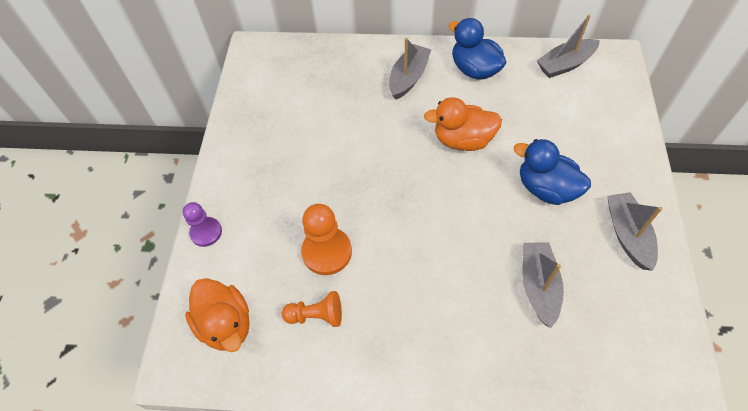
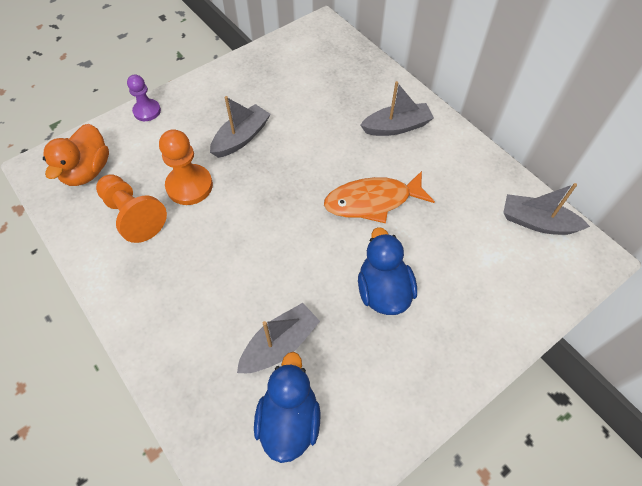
camera: 45 degrees right, 0 degrees up
(316, 315) = (133, 215): orange pawn -> orange pawn, size x1.55
(462, 140) = (372, 201): orange duck -> orange fish
(474, 69) = (454, 162): blue duck -> blue duck (289, 420)
(627, 235) = (396, 385): grey boat -> grey boat (241, 138)

